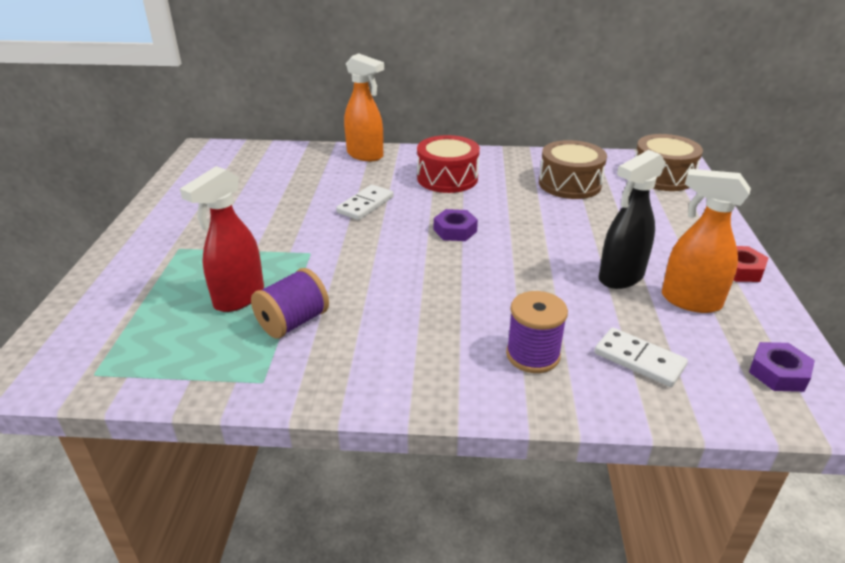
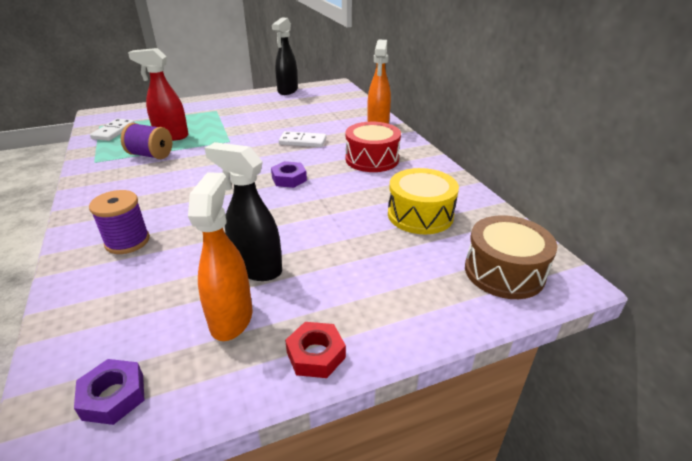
camera: 65 degrees right, 0 degrees up
(179, 183) = (287, 91): none -> black spray bottle
(569, 184) = (420, 215): brown drum -> yellow drum
(639, 360) = (127, 295): white domino -> white domino (114, 132)

